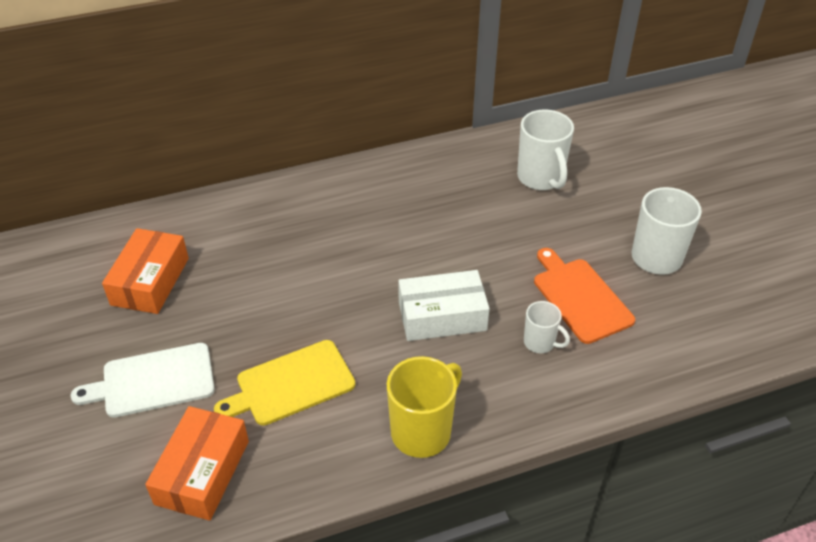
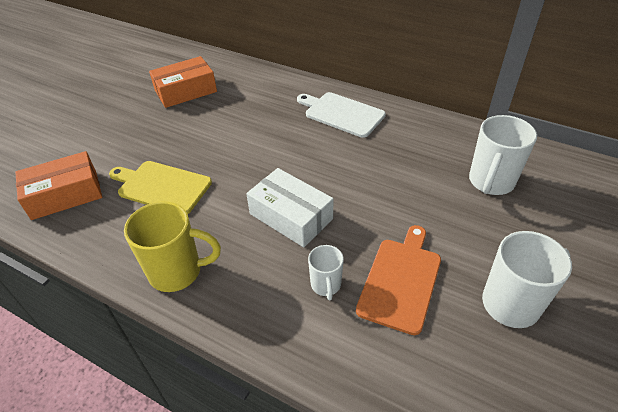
camera: 50 degrees right, 0 degrees up
(153, 381) = (116, 136): white cutting board -> white cutting board (342, 113)

